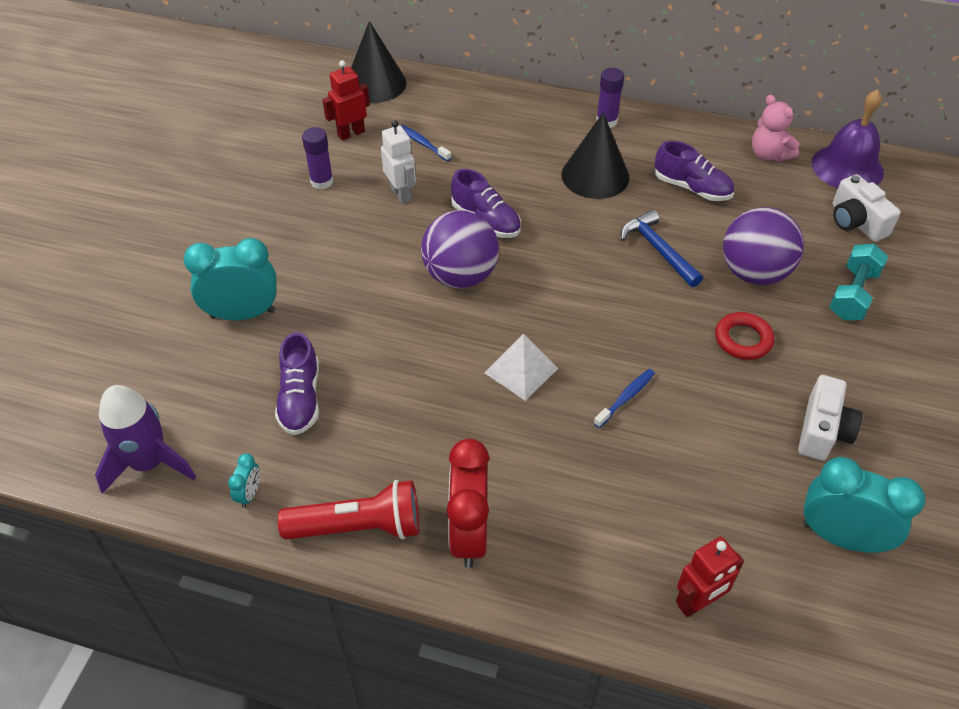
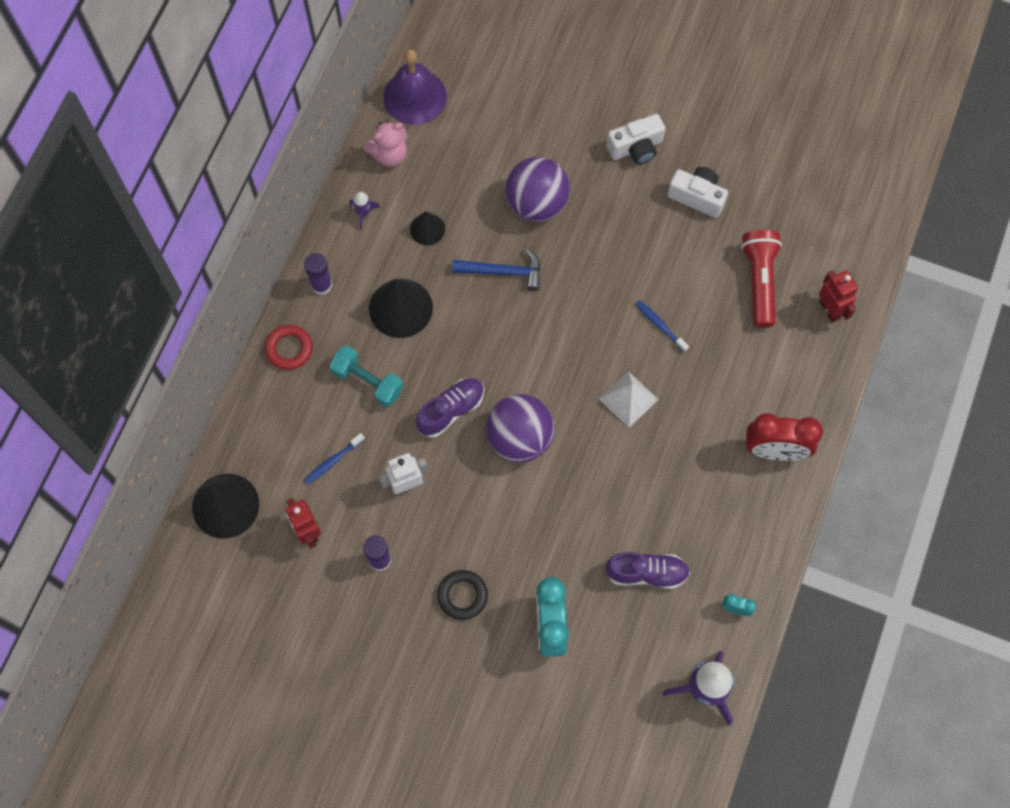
camera: 85 degrees left, 20 degrees up
(281, 243) = (462, 596): none -> black ring
(359, 526) = (766, 527): red flashlight -> red flashlight (759, 281)
(658, 250) = (503, 272): blue hammer -> blue hammer turned 150 degrees counterclockwise
(692, 188) = (427, 229): purple shoe -> black cone
(695, 142) = (363, 213): none -> purple rocket
(743, 339) = (608, 229): red ring -> red ring (289, 349)
(840, 537) = (784, 210): turquoise clock -> none
(853, 294) = (567, 137): turquoise dumbbell -> turquoise dumbbell (368, 381)
(856, 222) = (484, 110): white camera -> white camera (636, 148)

